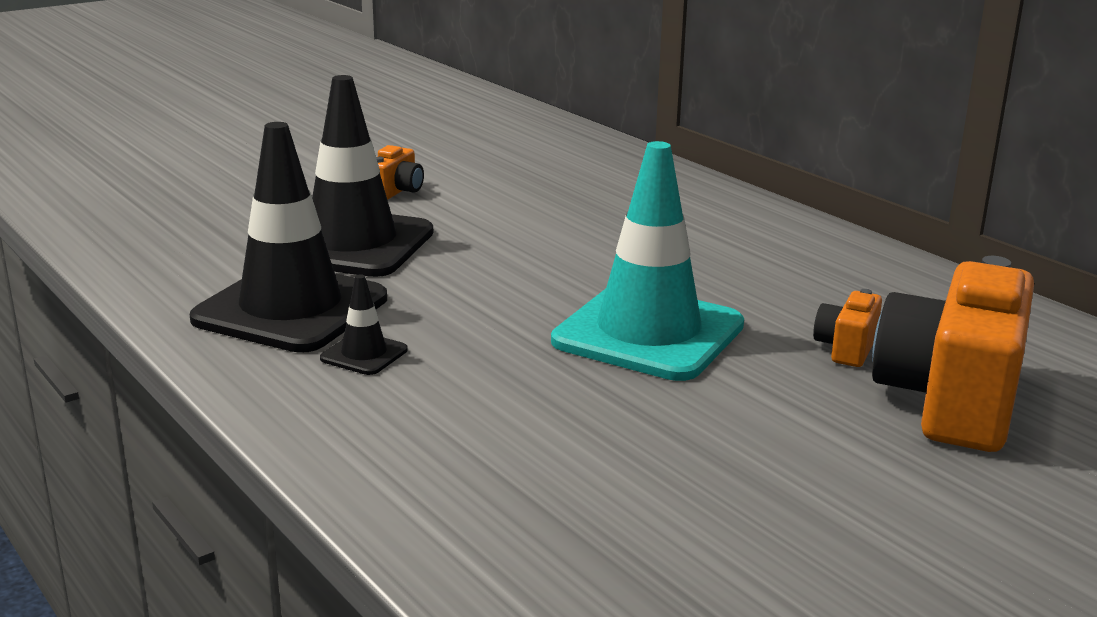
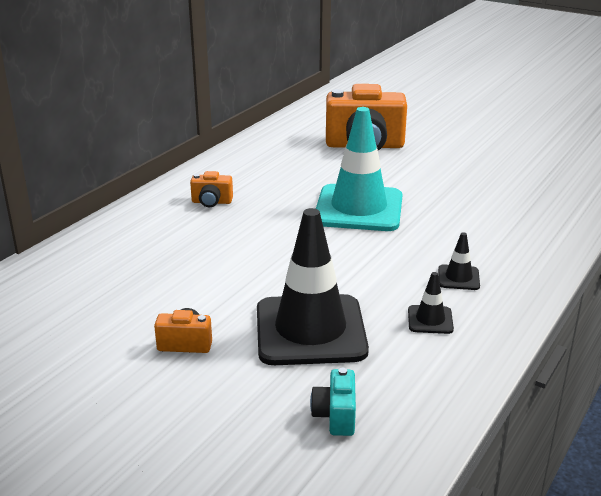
camera: 110 degrees left, 5 degrees up
(200, 230) = (335, 416): none -> turquoise camera
(291, 309) = (430, 320): black traffic cone -> black traffic cone, size x0.42
(846, 348) = (333, 166): orange camera -> orange camera (211, 202)

